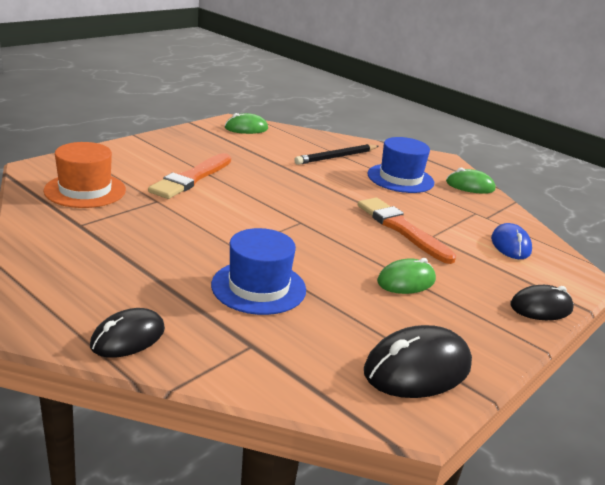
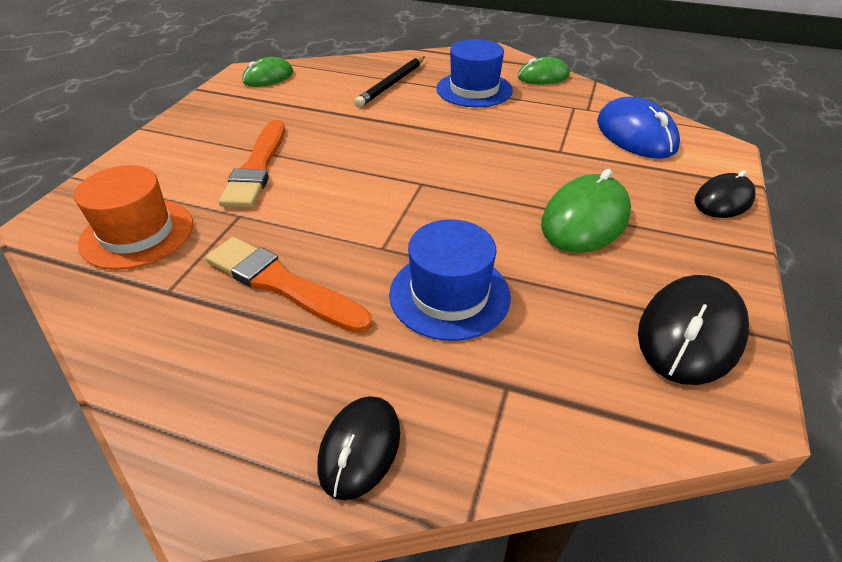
camera: 20 degrees left, 15 degrees up
(402, 229) = (526, 153): orange brush -> orange brush (282, 284)
(406, 281) = (585, 219): green mouse -> green mouse, size x1.54
(510, 245) = (636, 135): blue mouse -> blue mouse, size x1.54

